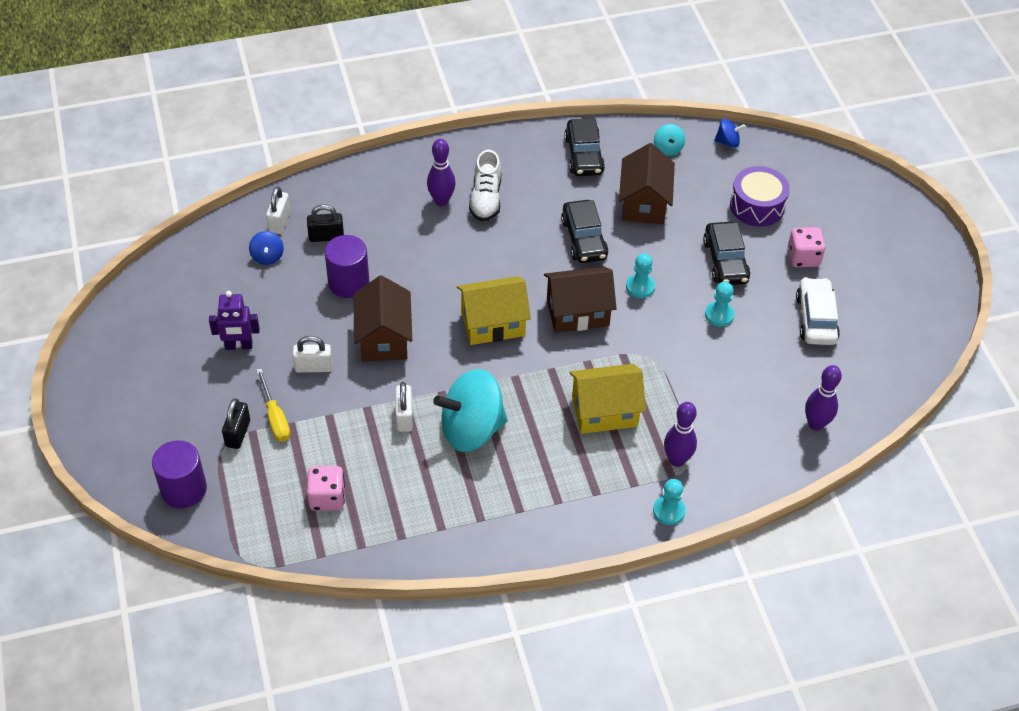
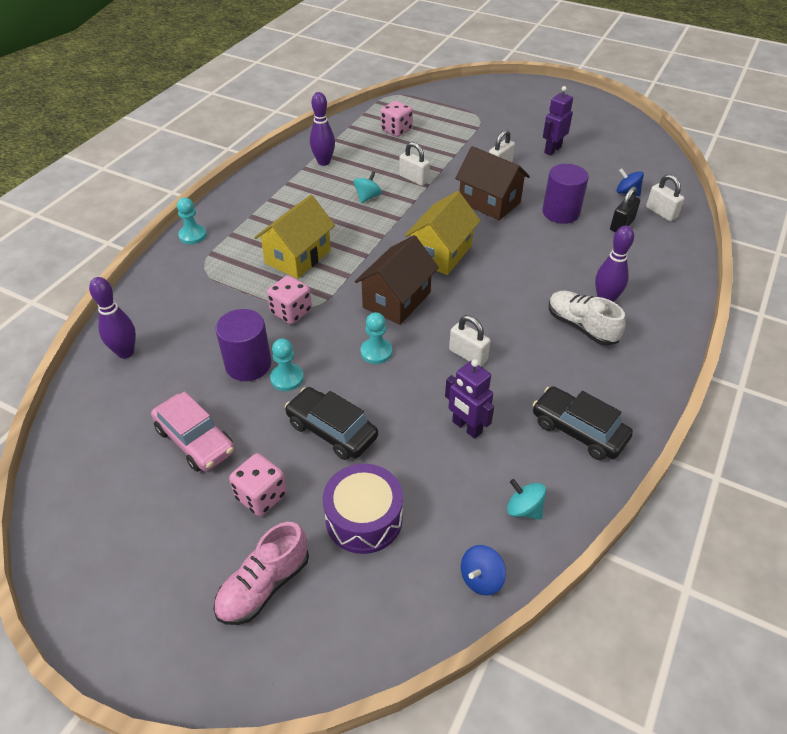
camera: 135 degrees right, 5 degrees down
(183, 489) = (465, 96): purple cylinder -> purple cylinder (248, 364)
(238, 433) = (482, 123): black padlock -> none
(275, 417) = (477, 138): yellow screwdriver -> none
(471, 429) = (367, 197): turquoise spinning top -> turquoise spinning top, size x0.44
(584, 239) = (468, 355): black car -> white padlock
(644, 203) = (466, 427): brown house -> purple robot
(664, 363) = (291, 312): none -> pink dice
(677, 460) = (216, 263): purple bowling pin -> purple bowling pin (324, 162)
(815, 319) = (195, 440): white car -> pink car
(840, 216) = (264, 585): none -> pink shoe

